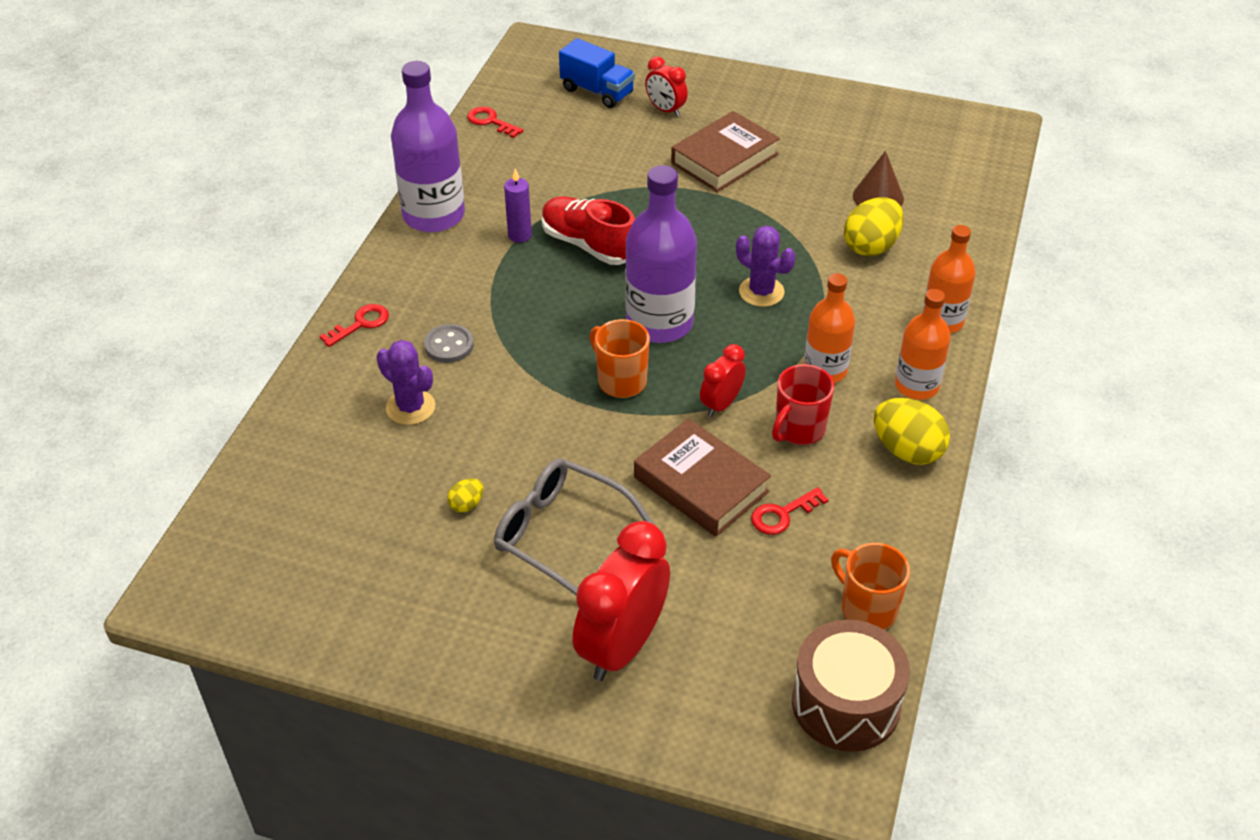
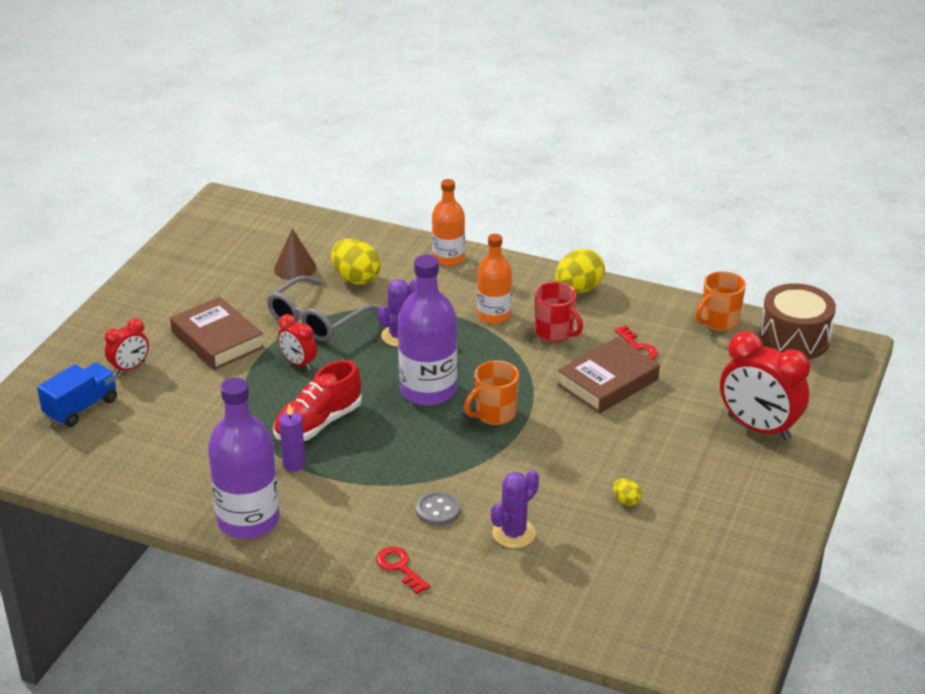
camera: 85 degrees left, 10 degrees down
(490, 121) = (104, 480): red key -> none
(560, 534) = (656, 452): grey glasses -> grey glasses (316, 320)
(721, 404) = (525, 366): red clock -> red clock (298, 363)
(916, 386) = (515, 277): orange bottle -> none

